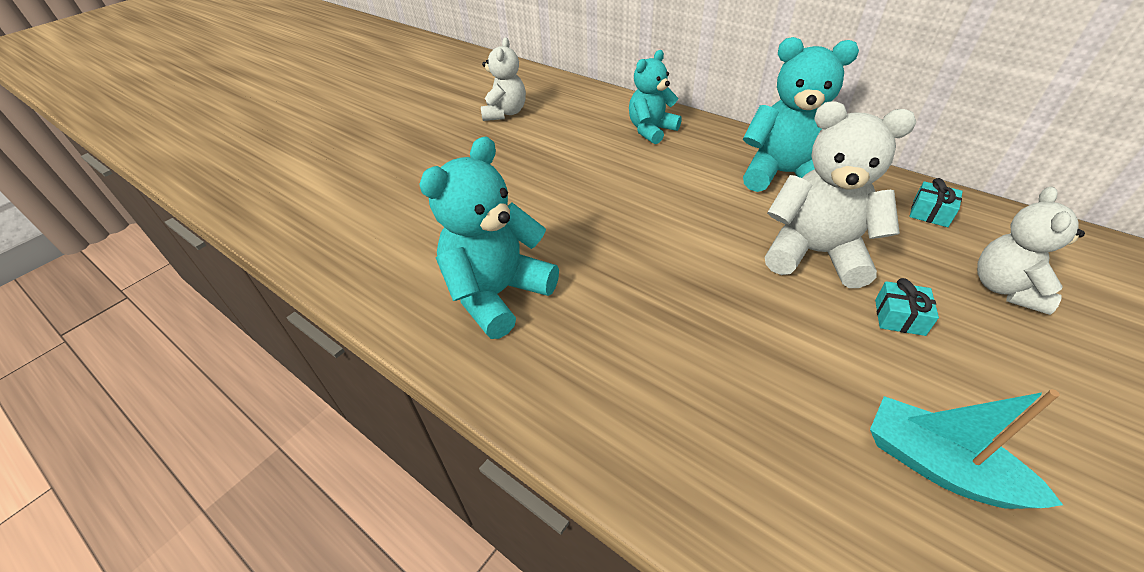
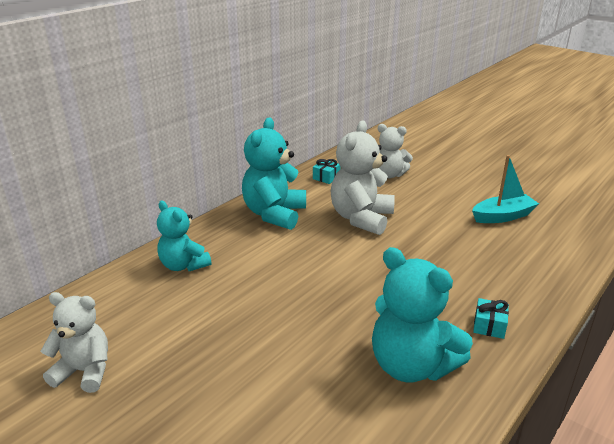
camera: 90 degrees left, 15 degrees down
(899, 317) = (413, 205): turquoise gift -> turquoise gift (489, 326)
(939, 466) = (503, 216): turquoise boat -> turquoise boat turned 150 degrees counterclockwise

